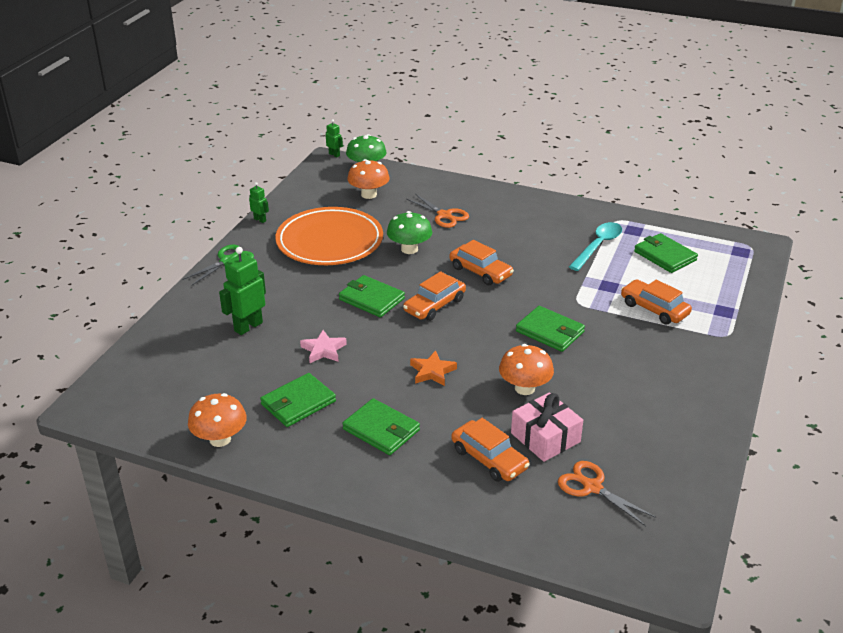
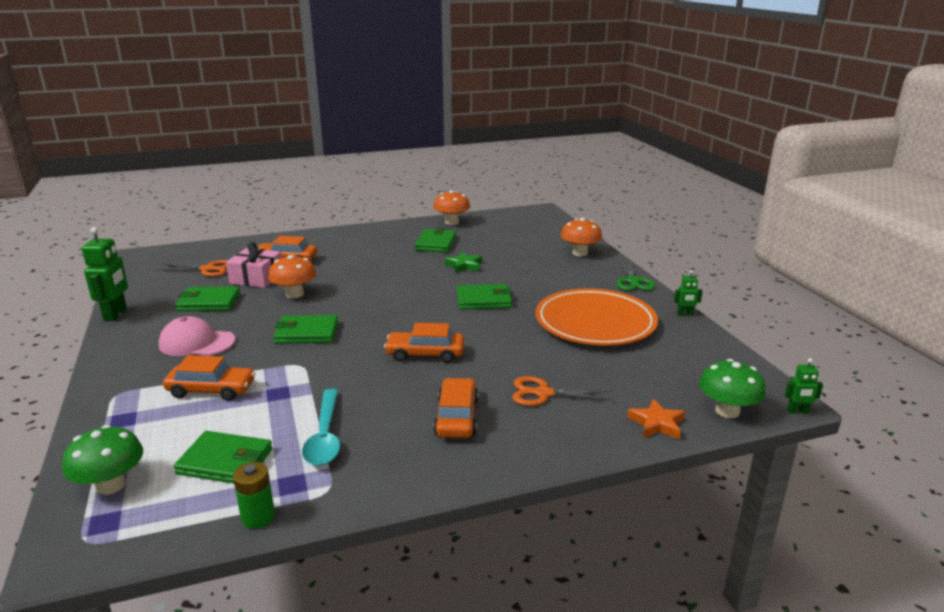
camera: 140 degrees right, 10 degrees down
(248, 326) = (534, 258): green robot -> green robot (116, 314)
(323, 350) = (464, 265): pink star -> green star
(369, 194) = (657, 380): orange mushroom -> orange mushroom (580, 253)
(381, 430) = (369, 250): green wallet -> green wallet (209, 302)
(409, 249) = (519, 345): green mushroom -> green mushroom (111, 485)
(432, 371) = (373, 280): orange star -> orange star (657, 423)
(434, 305) = (428, 314): orange car -> orange car (457, 417)
(648, 363) = (197, 343): none -> pink cap
(659, 223) = (258, 517): none -> green battery

